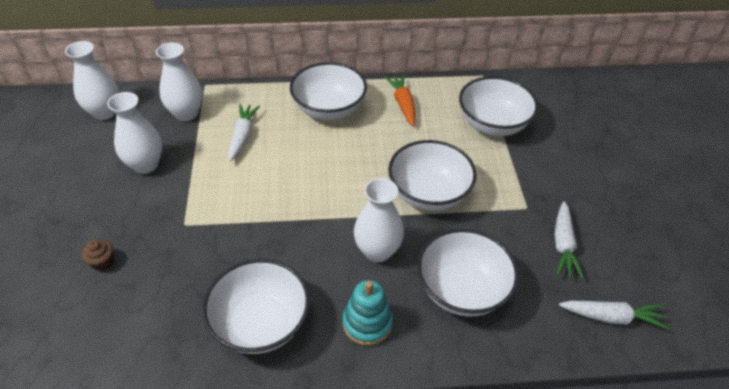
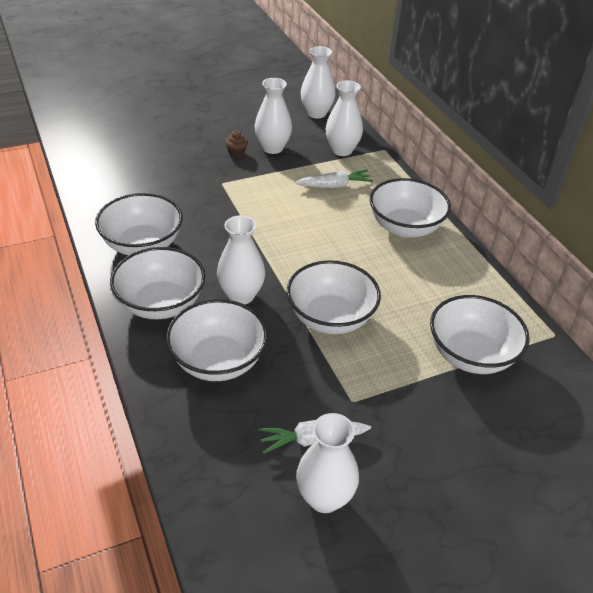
camera: 70 degrees right, 5 degrees down
(102, 262) = (171, 158): brown cupcake -> brown cupcake (236, 153)
(367, 323) = (161, 304): turquoise stacking toy -> white bowl
(403, 104) = (451, 276): orange carrot -> none
(611, 317) = (227, 492): white carrot -> none
(619, 253) = (324, 498): none -> white vase

